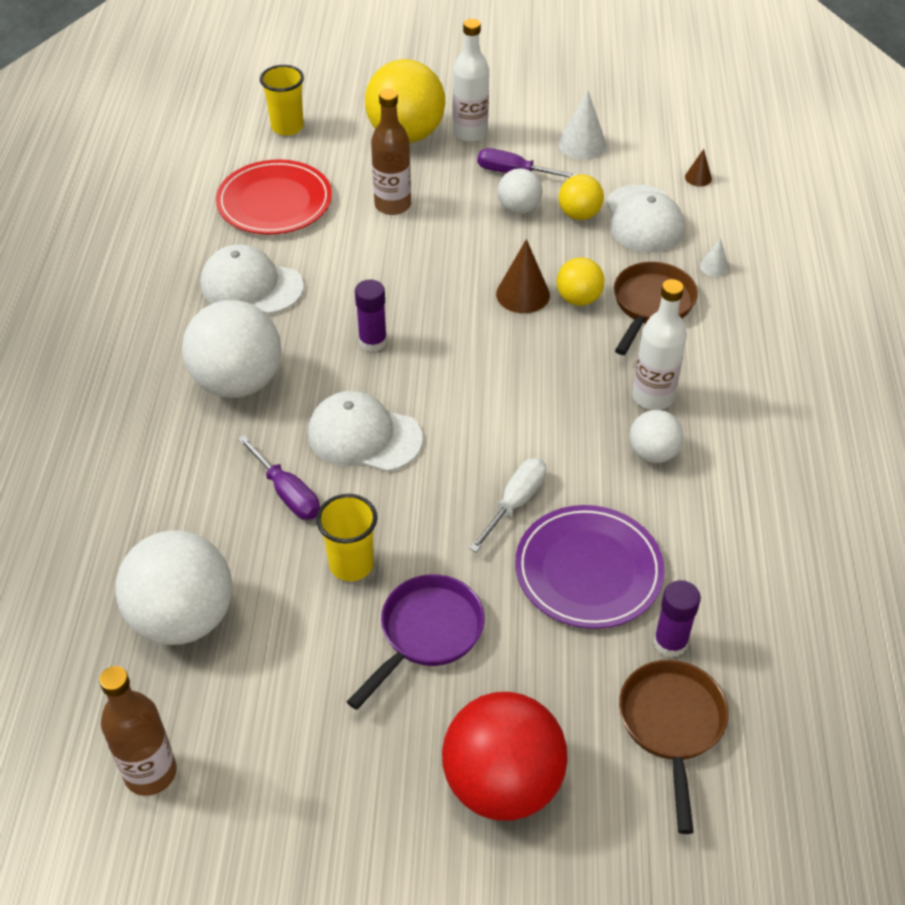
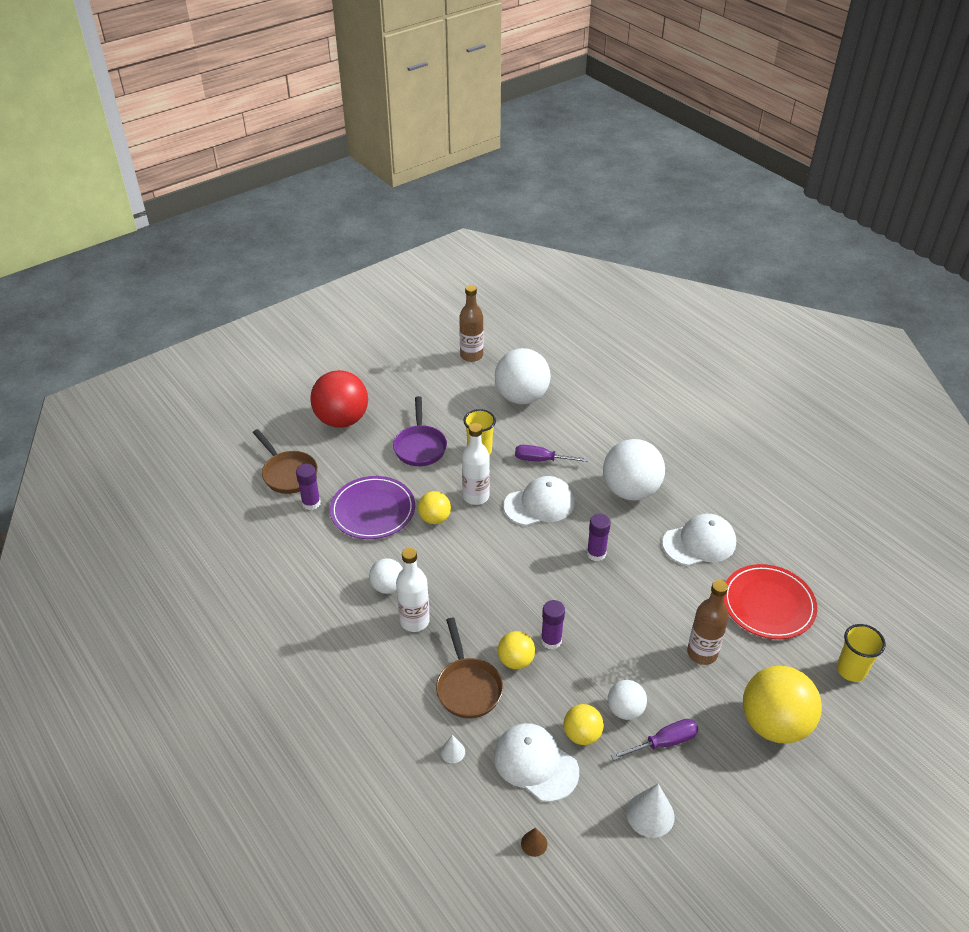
camera: 140 degrees right, 5 degrees down
(470, 133) = (737, 761): white bottle -> white bottle (476, 496)
(515, 503) = (435, 518): white screwdriver -> yellow ball
(523, 294) = (551, 640): brown cone -> purple glue stick

